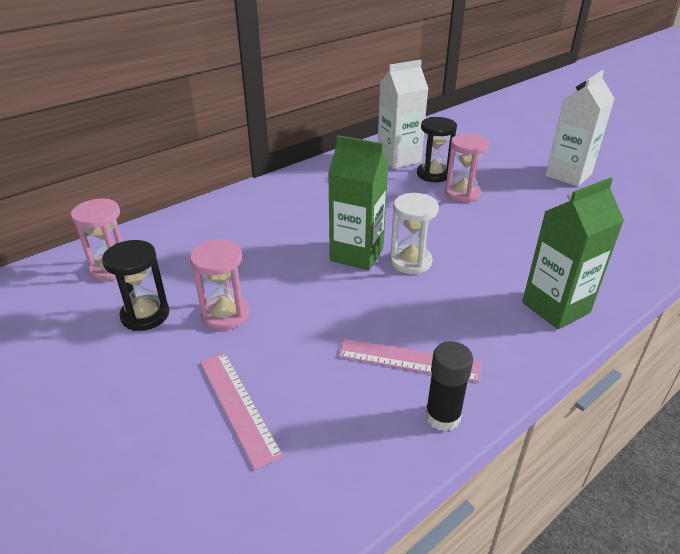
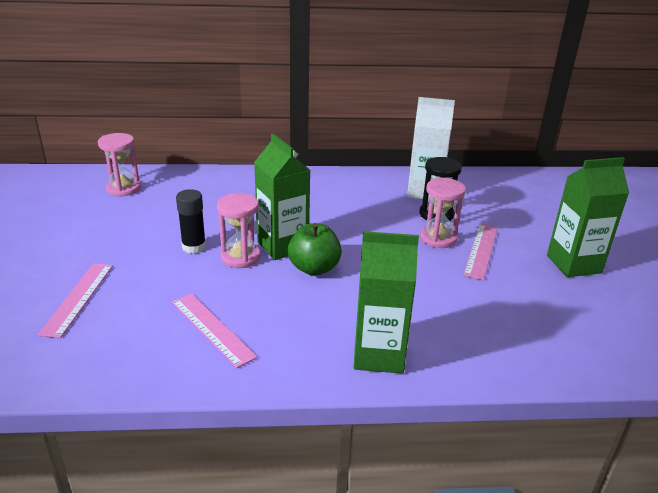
camera: 35 degrees right, 5 degrees down
(145, 315) = (103, 223): black hourglass -> none
(225, 314) = (145, 244): pink hourglass -> pink hourglass (240, 257)
(410, 261) = (314, 268): white hourglass -> green apple
(442, 416) = (179, 373): black glue stick -> black glue stick (194, 247)
(502, 190) = (481, 250): none -> pink ruler
(568, 175) = (573, 264): white carton -> green carton

